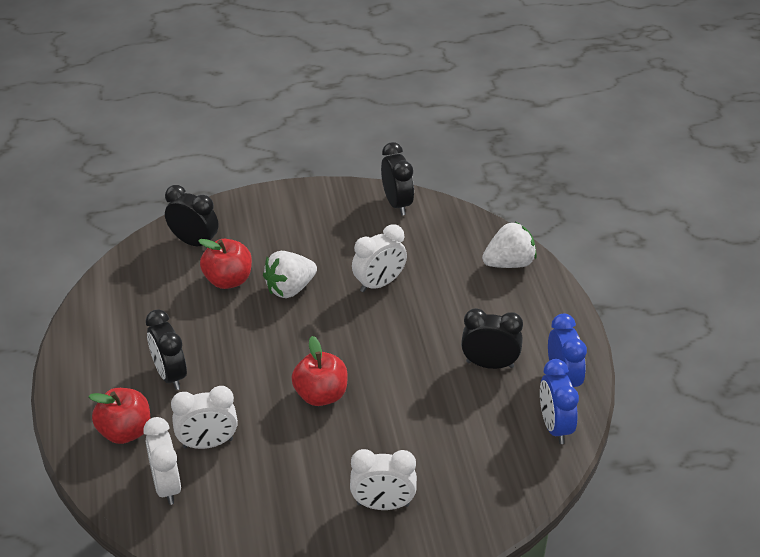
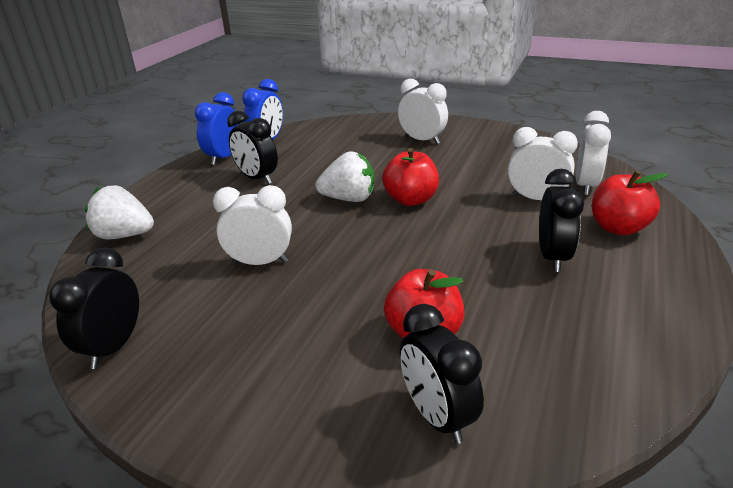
camera: 145 degrees left, 10 degrees down
(290, 288) = (357, 293): white strawberry -> white strawberry (349, 199)

